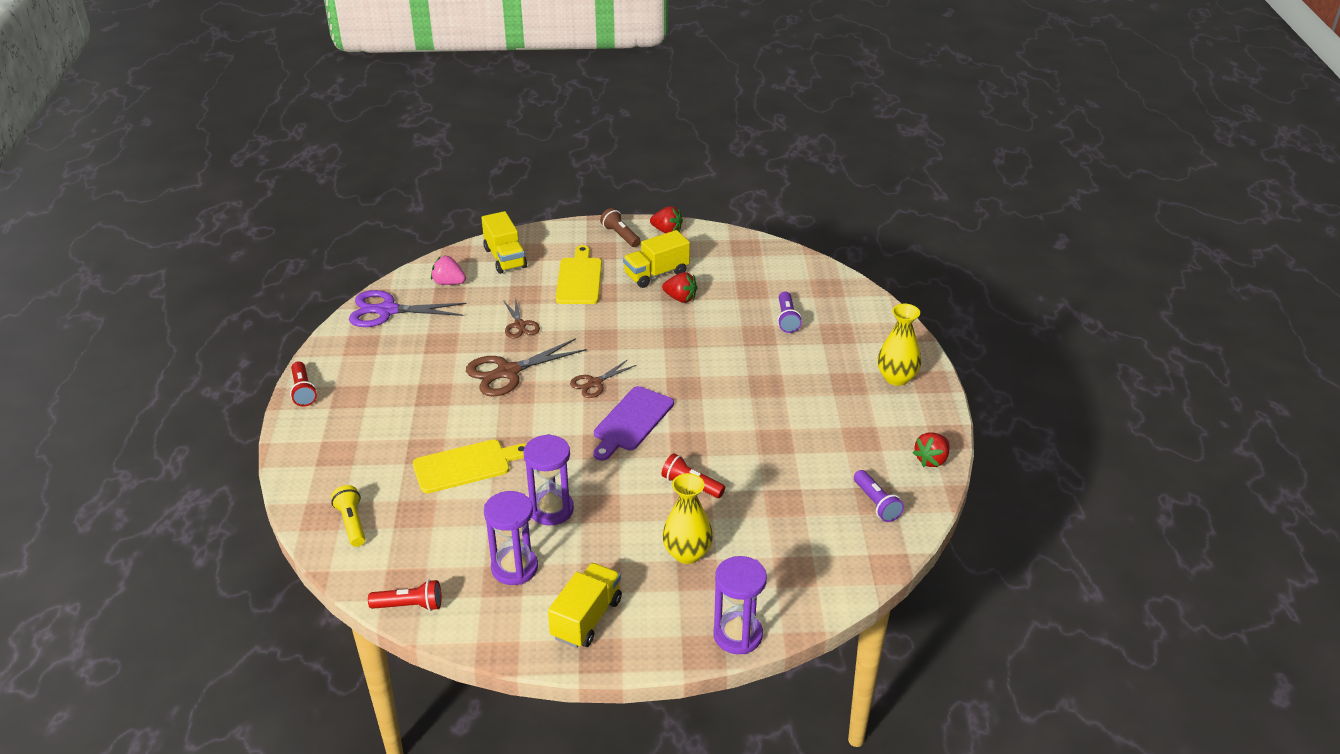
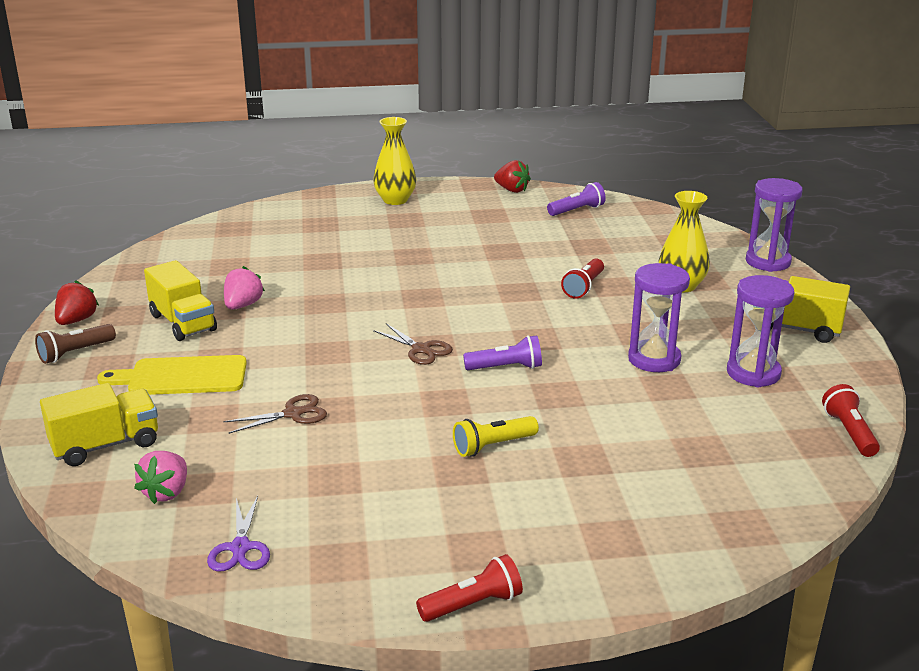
camera: 95 degrees left, 10 degrees down
(352, 523) = (744, 498): yellow flashlight -> yellow flashlight (493, 446)
(387, 311) = (240, 548): purple scissors -> purple scissors, size x0.58
(466, 465) = (601, 423): yellow cutting board -> none
(507, 372) = (404, 412): brown scissors -> none
(631, 421) = (489, 323): purple cutting board -> none
(680, 298) = (243, 305): red strawberry -> pink strawberry
(787, 319) = (293, 247): purple flashlight -> purple flashlight (506, 367)

